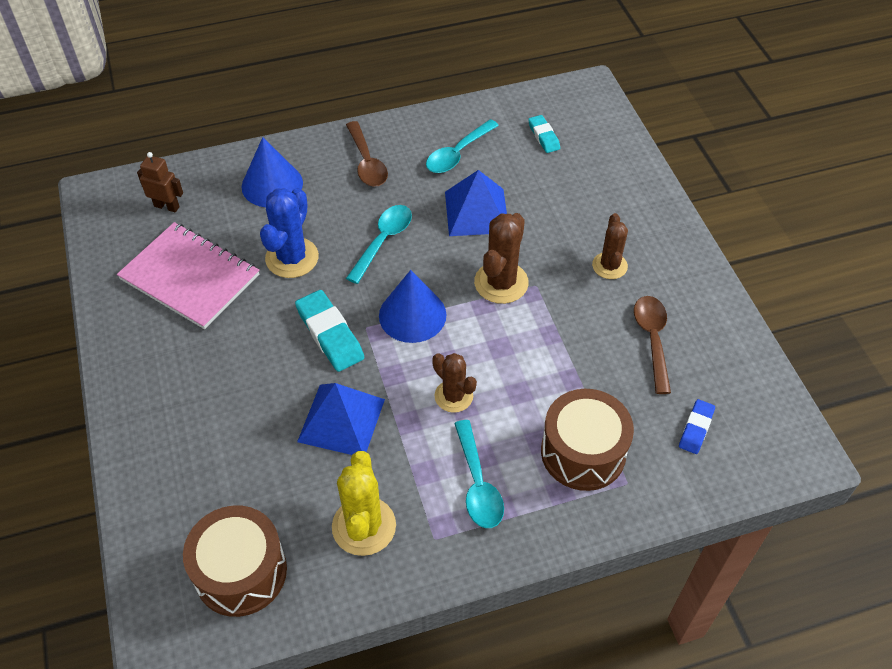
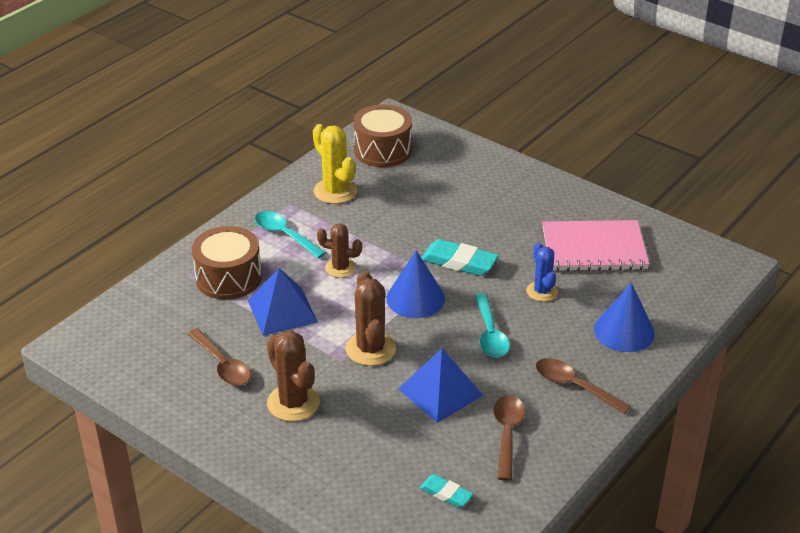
camera: 145 degrees right, 15 degrees down
(167, 206) = (675, 279): brown robot -> none
(292, 258) = (542, 291): blue cactus -> blue cactus, size x0.66
(341, 420) = (400, 226): blue pyramid -> blue pyramid (282, 311)
(457, 154) = (507, 434): turquoise spoon -> brown spoon
(609, 266) = (293, 403): brown cactus -> brown cactus, size x1.52
(696, 428) = (156, 324): blue eraser -> none

